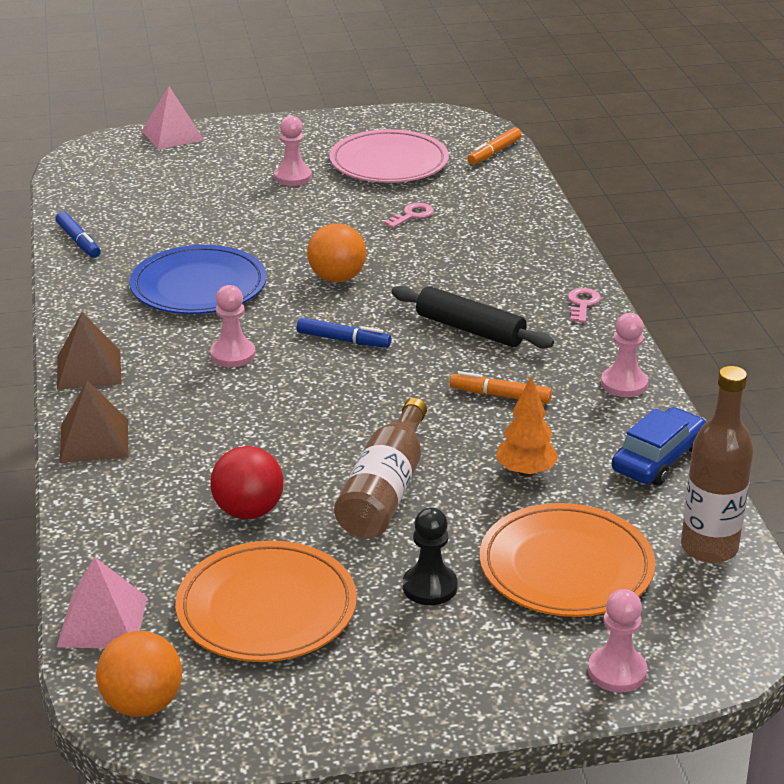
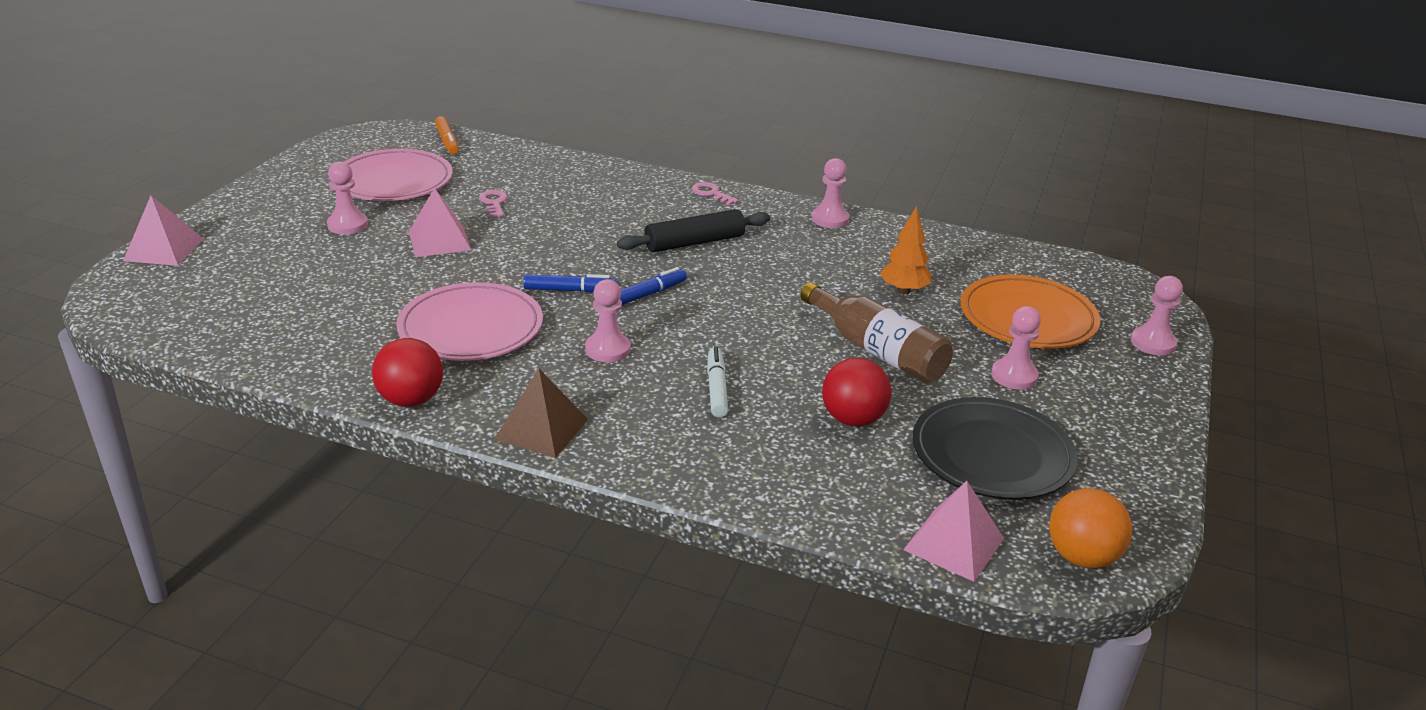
camera: 60 degrees left, 0 degrees up
(75, 304) = (411, 400): none -> red ball
(78, 241) = (289, 361): blue marker -> blue marker (569, 290)
(94, 440) = (667, 463): brown pyramid -> none
(198, 286) = (471, 328): blue plate -> pink plate
(226, 426) = (716, 389): none -> white marker
(266, 608) = (992, 454): orange plate -> black plate
(317, 220) = (439, 240): none -> pink pyramid
(337, 278) = (547, 265): orange ball -> none
(429, 587) = (1014, 376): black pawn -> pink pawn
(501, 396) = (798, 264): orange marker -> none
(658, 459) = (930, 242): blue car -> none
(709, 547) = (1042, 264): brown bottle -> none

